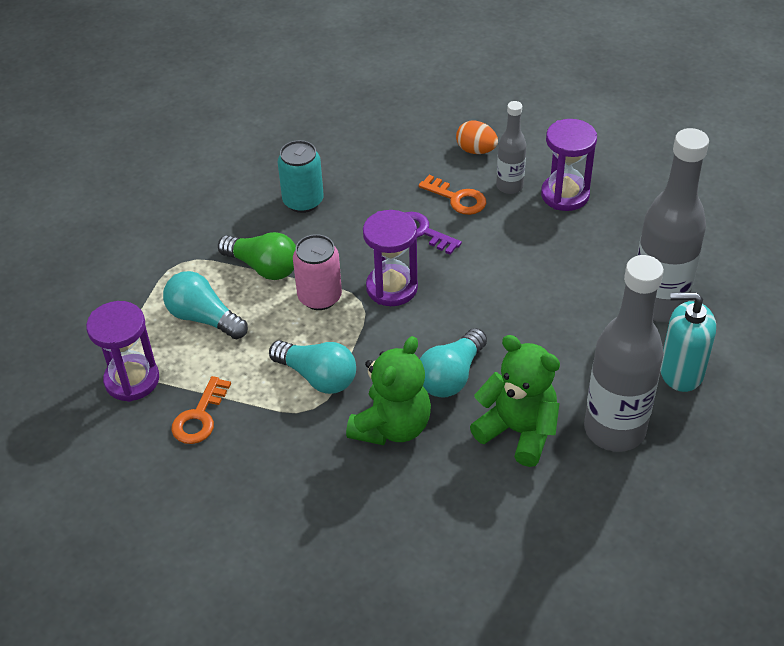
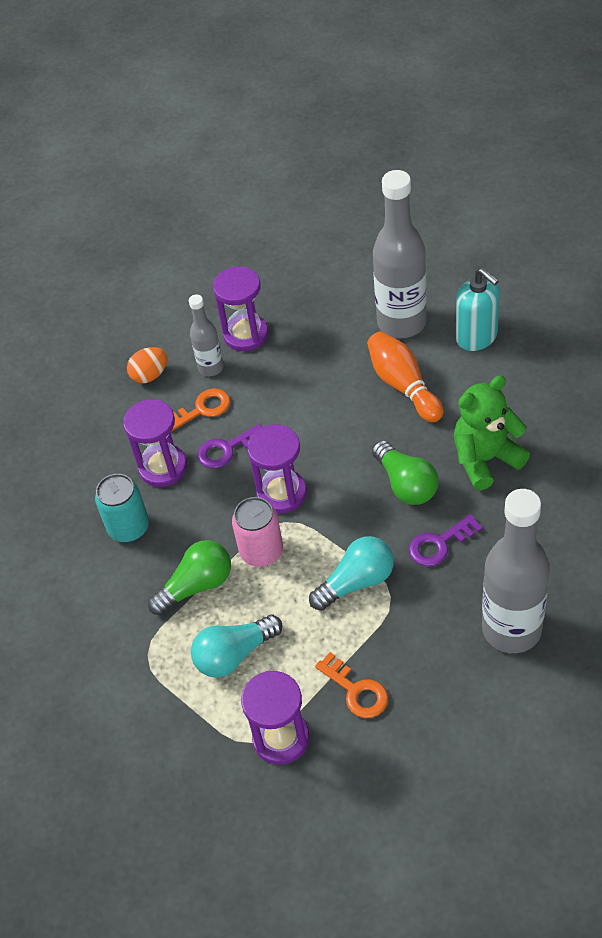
camera: 60 degrees left, 5 degrees up
(378, 198) = (163, 467): none -> purple hourglass
(392, 426) = (439, 544): green teddy bear -> purple key
(451, 376) = (406, 484): turquoise light bulb -> green light bulb
(575, 333) = (403, 385): none -> orange bowling pin
(614, 430) = (513, 398): grey bottle -> grey bottle (511, 629)
(681, 372) = (476, 336): turquoise soap dispenser -> turquoise soap dispenser turned 75 degrees counterclockwise

